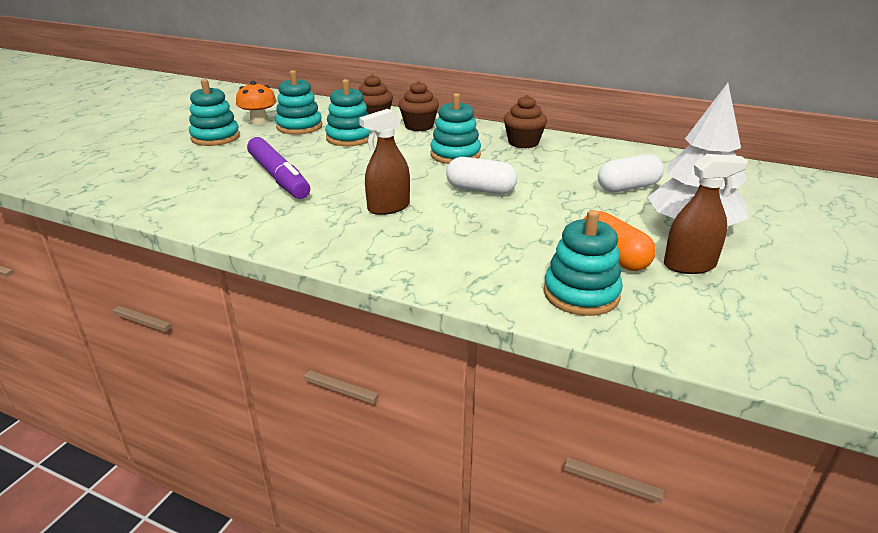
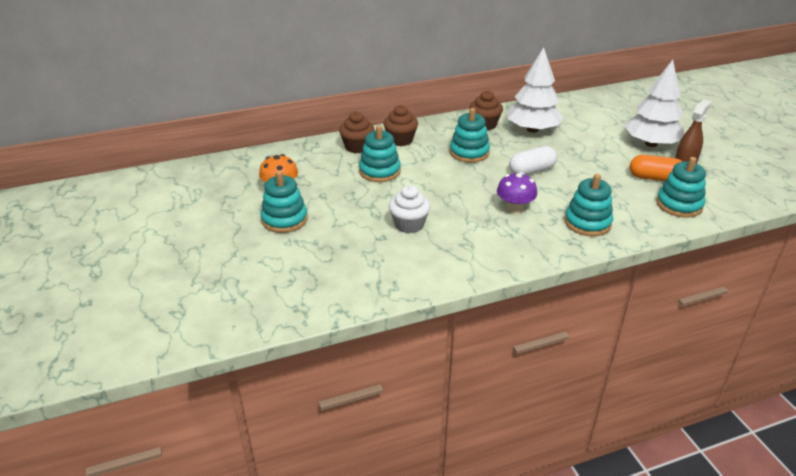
camera: 45 degrees left, 5 degrees up
(278, 177) = (409, 225): purple marker -> white cupcake
(299, 127) = (323, 179): turquoise stacking toy -> turquoise stacking toy (587, 223)
(388, 207) = (514, 208): brown spray bottle -> purple mushroom
(566, 163) = (532, 129): none -> white tree
(628, 187) = (588, 132): white capsule -> none

